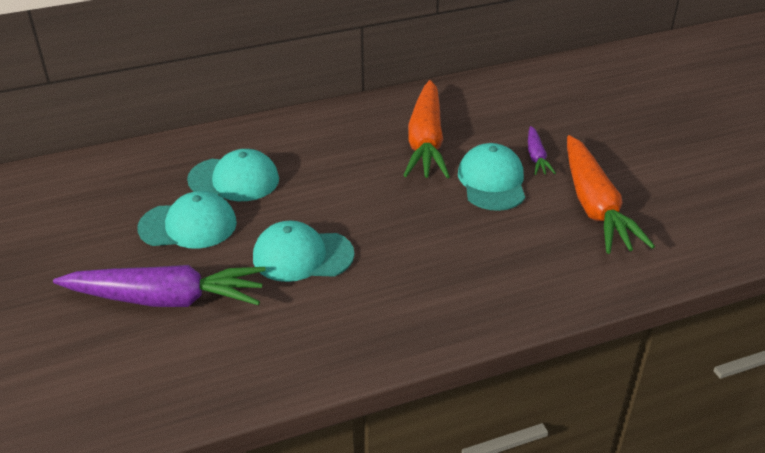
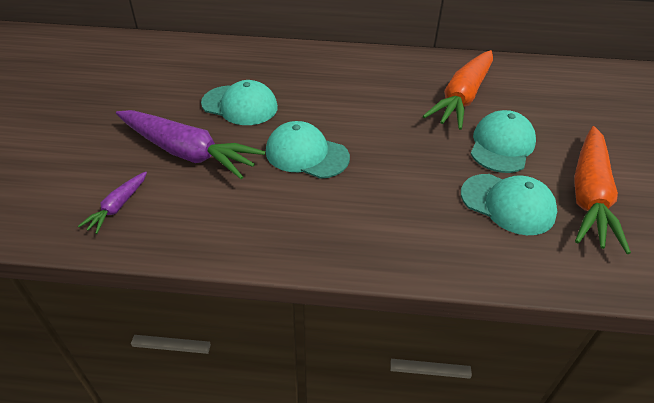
camera: 25 degrees right, 5 degrees up
(234, 179) = (294, 83): turquoise cap -> turquoise cap (507, 204)
(536, 157) = (555, 137): purple carrot -> purple carrot (118, 207)

